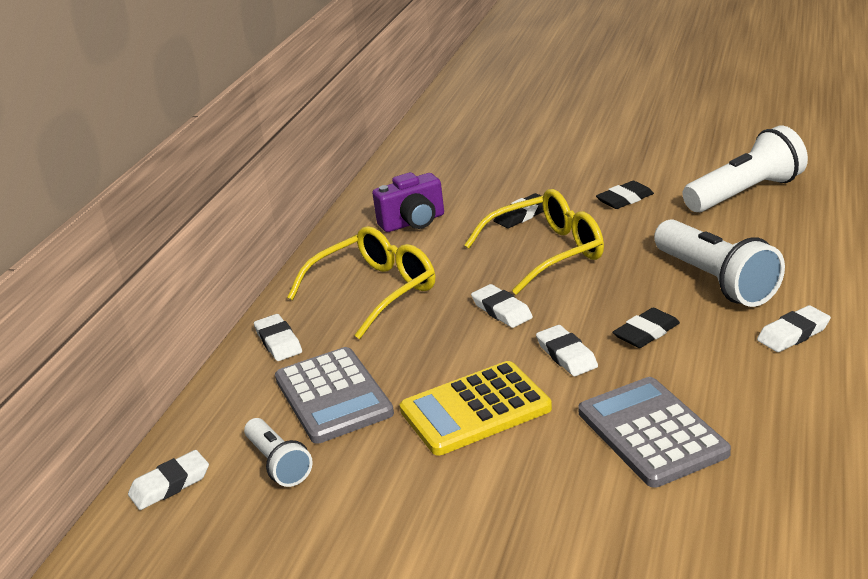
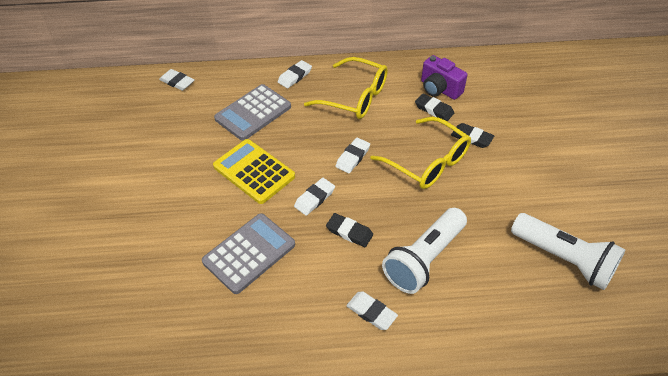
camera: 65 degrees right, 20 degrees up
(278, 463) = (197, 112): white flashlight -> none
(625, 199) = (519, 187): black eraser -> black eraser (434, 109)

